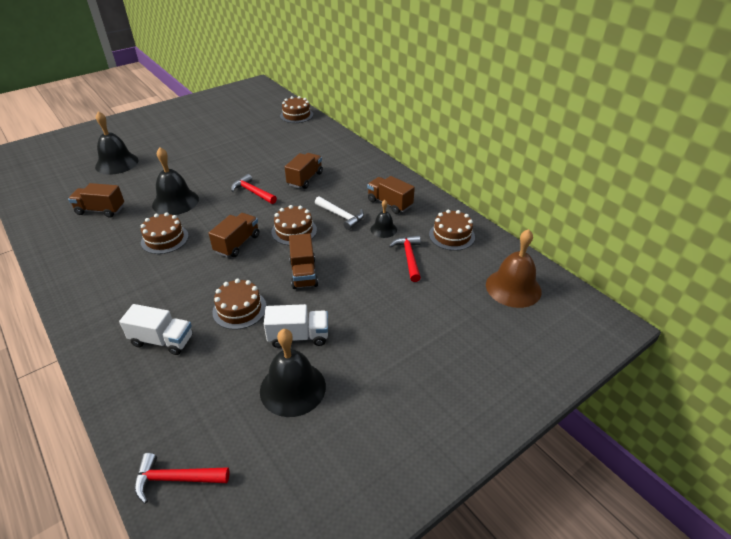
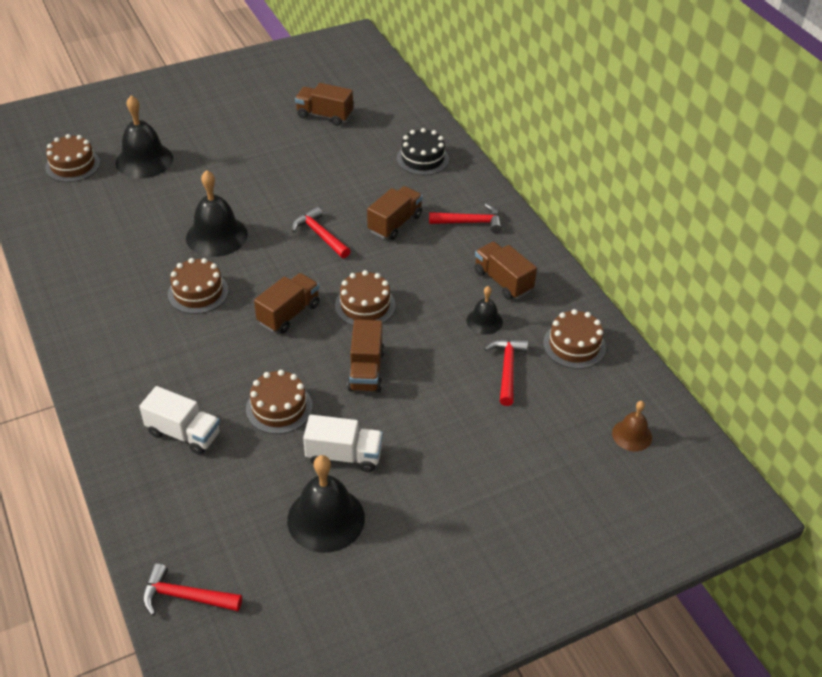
camera: 10 degrees right, 5 degrees up
(100, 210) = (120, 235): brown truck -> brown truck (324, 115)
(296, 115) = (403, 107): brown cake -> brown cake (73, 165)
(316, 141) = (422, 159): none -> black cake
(341, 216) = (432, 291): white hammer -> none
(357, 172) = (470, 222): none -> red hammer
(513, 288) = (632, 435): brown bell -> brown bell, size x0.55

